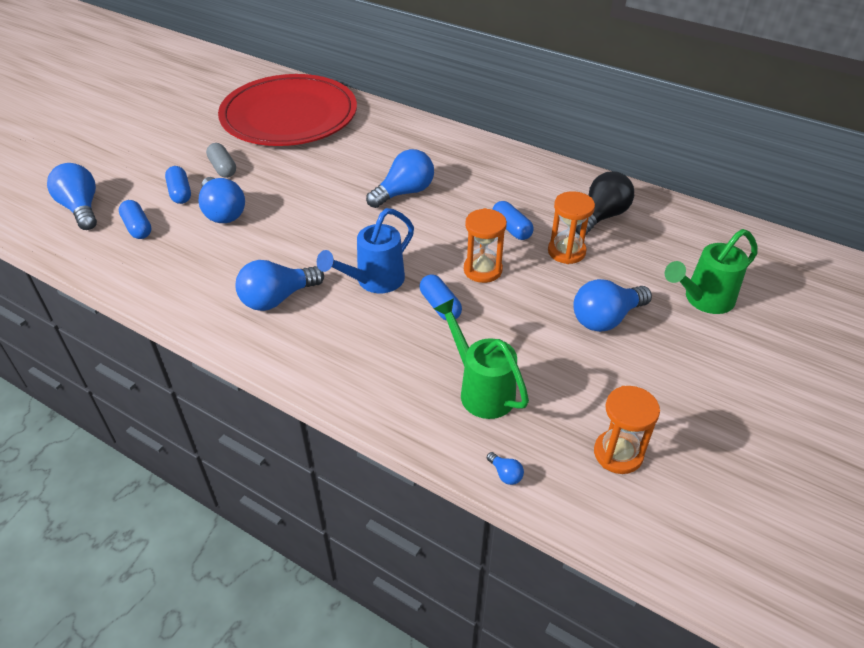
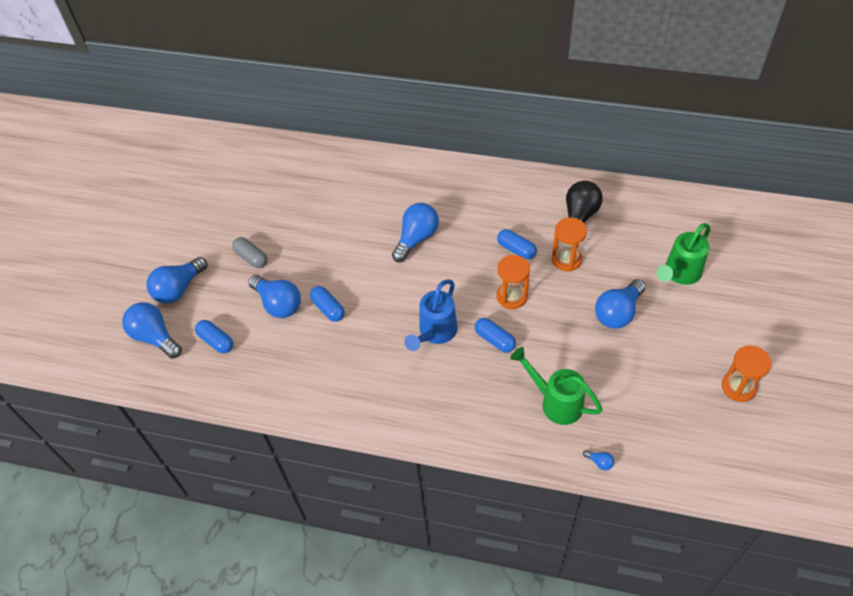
camera: 15 degrees left, 10 degrees up
(180, 193) = (230, 295): blue capsule -> blue capsule (328, 308)
(277, 298) = (369, 373): blue light bulb -> blue light bulb (179, 289)
(289, 116) = (276, 182): red plate -> none
(618, 453) = (666, 421): orange hourglass -> orange hourglass (738, 387)

